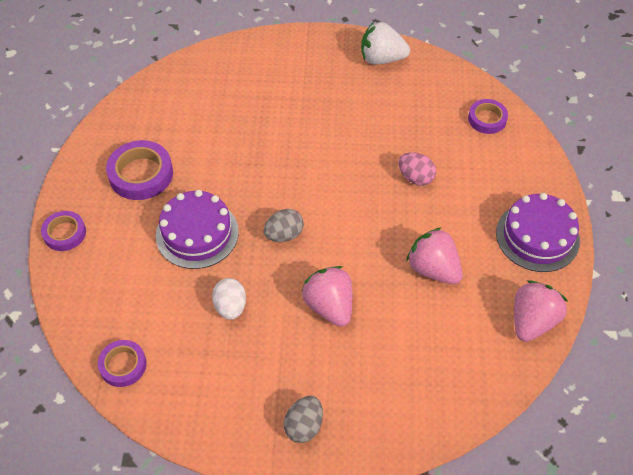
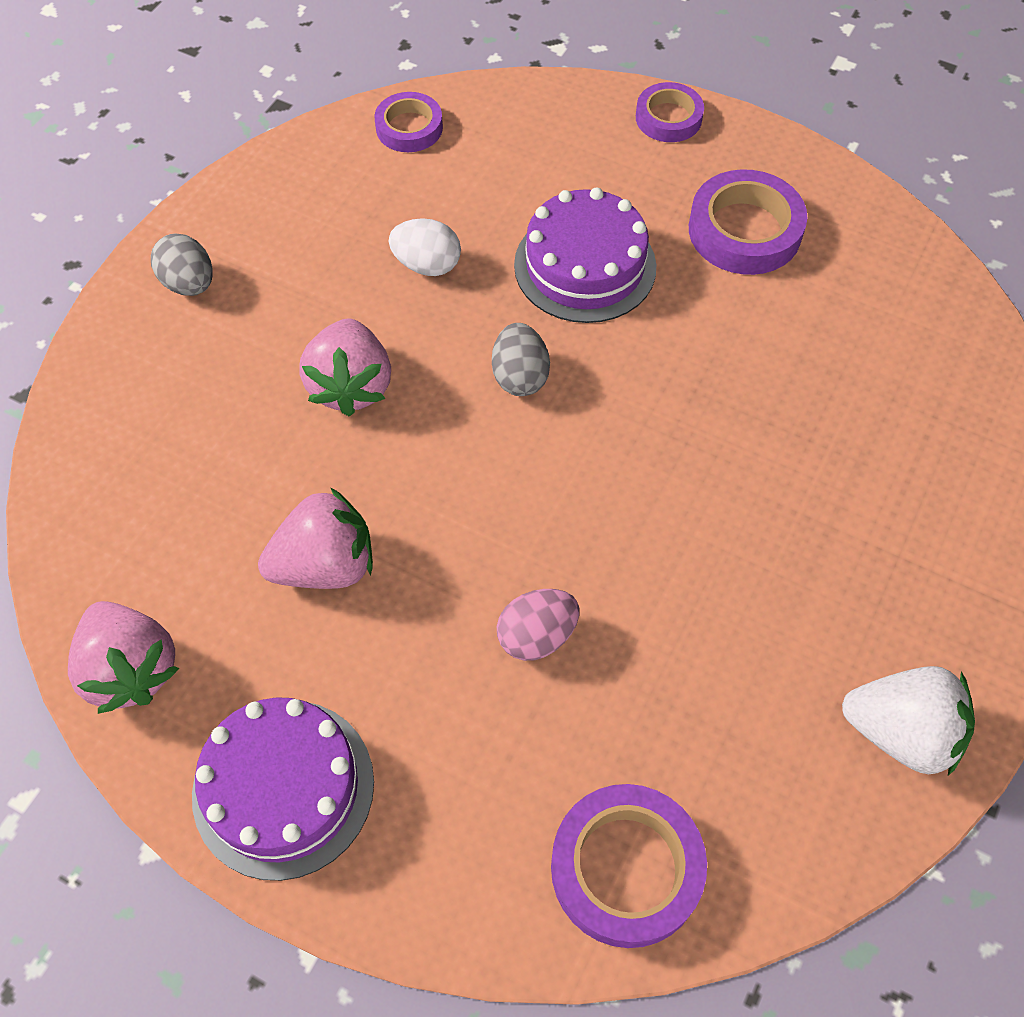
camera: 115 degrees right, 5 degrees up
(329, 306) = (351, 386): pink strawberry -> pink strawberry turned 90 degrees clockwise
(381, 59) = (901, 732): white strawberry -> white strawberry turned 75 degrees clockwise
(487, 119) = (626, 868): purple tape -> purple tape, size x1.59

